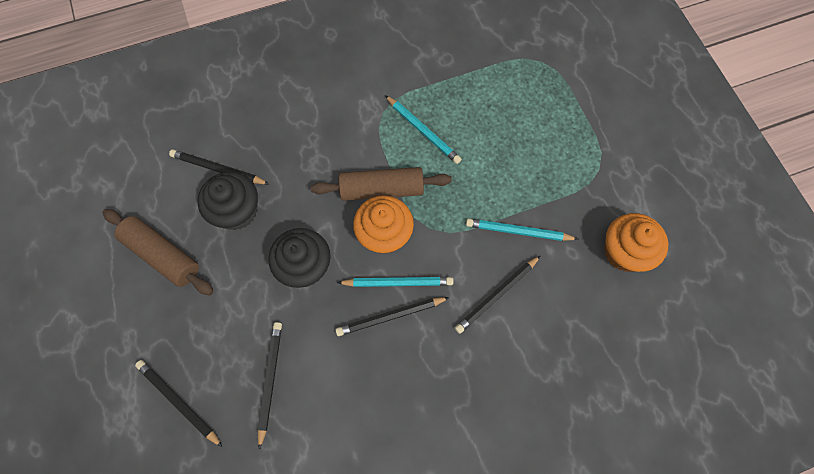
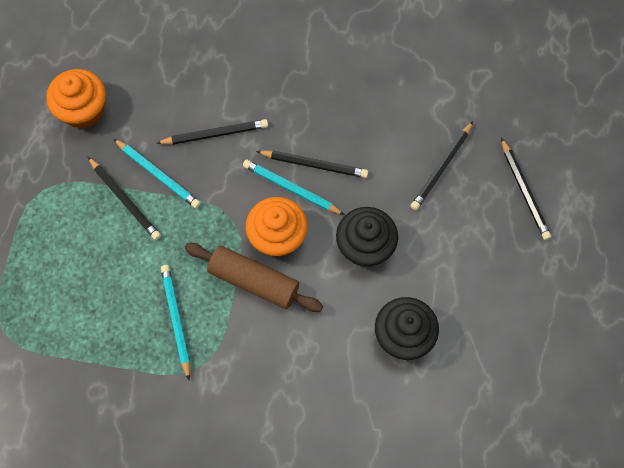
camera: 150 degrees left, 0 degrees up
(162, 255) = (492, 329): brown rolling pin -> none
(218, 169) = (402, 393): black pencil -> black pencil (125, 200)

